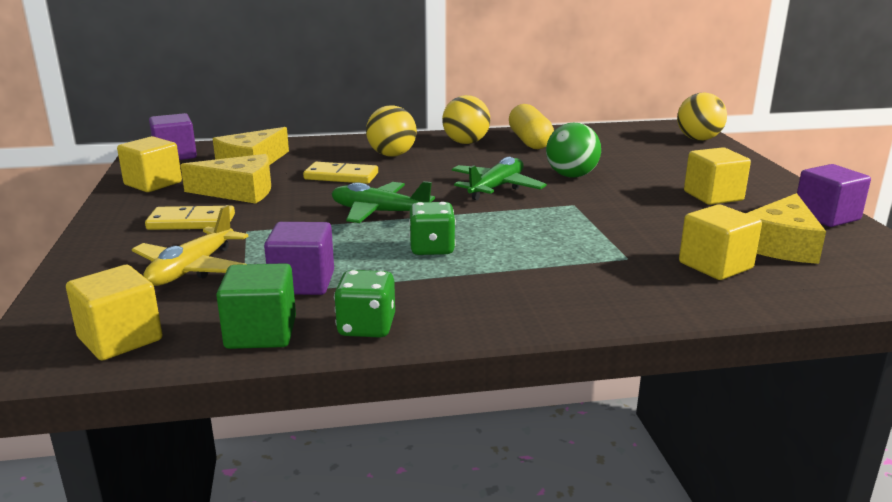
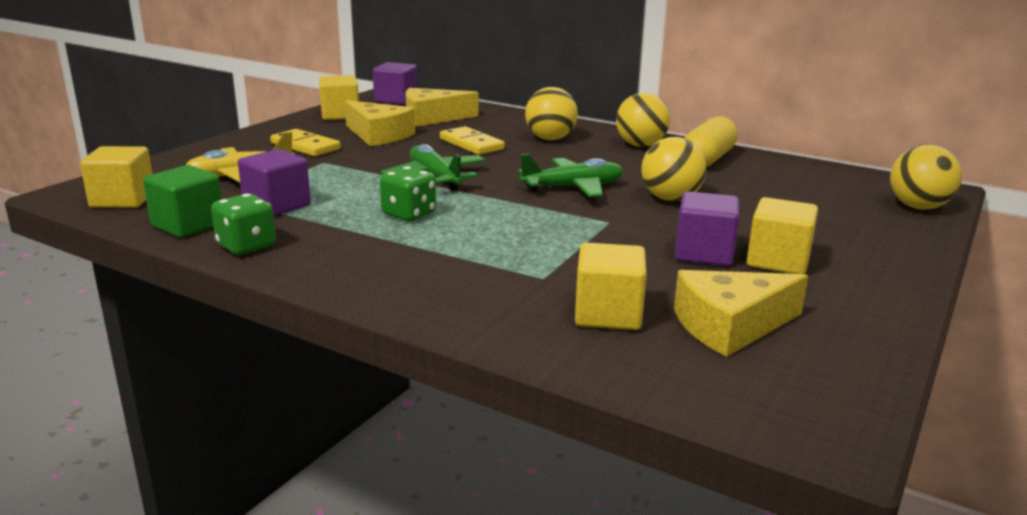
camera: 40 degrees right, 0 degrees up
(571, 176) = (670, 199): green ball -> yellow ball
(826, 216) = (869, 324): purple cube -> purple cube (704, 253)

